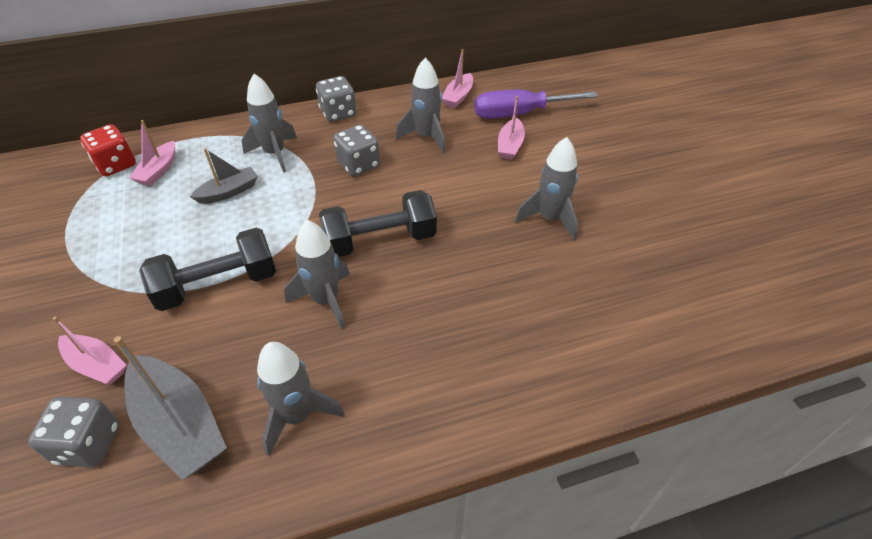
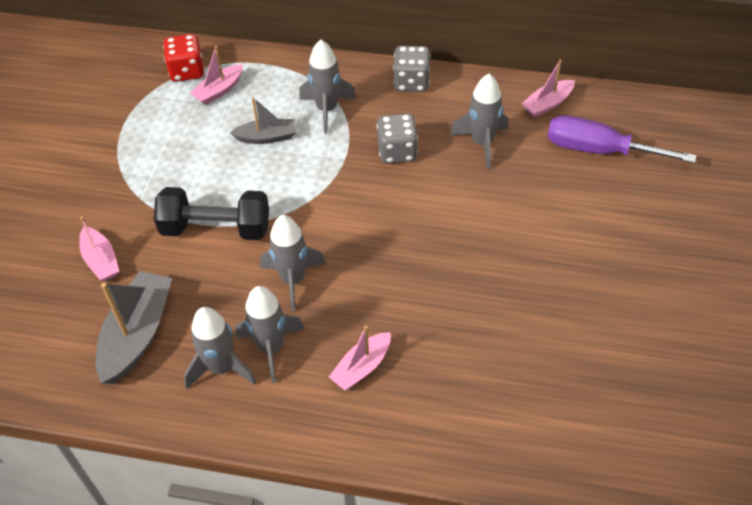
camera: 30 degrees right, 5 degrees up
(88, 444) = (73, 320): grey dice -> none
(179, 424) = (137, 335): grey boat -> grey boat turned 150 degrees counterclockwise
(380, 240) = (370, 241): black dumbbell -> none
(510, 145) = (562, 186): pink boat -> pink boat (362, 367)
(549, 219) = (544, 284): grey rocket -> grey rocket (271, 348)

